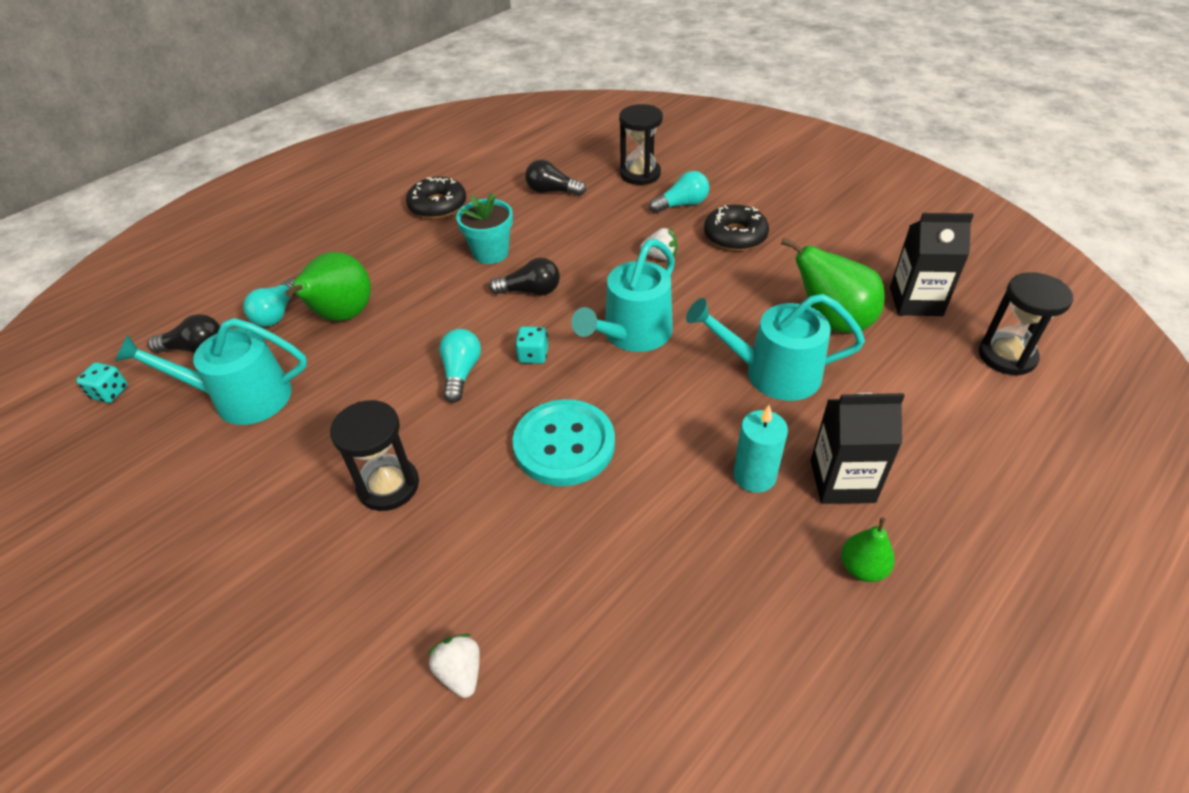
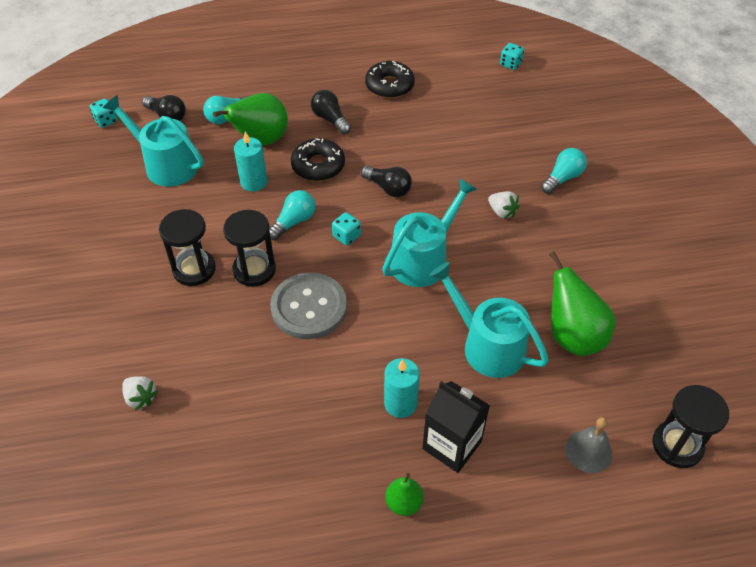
camera: 35 degrees right, 5 degrees up
(374, 360) = (254, 182): none -> turquoise candle
(460, 673) = (141, 398): white strawberry -> white strawberry turned 120 degrees clockwise
(490, 253) = (390, 143): turquoise flower pot -> none
(538, 140) = (510, 64): none -> turquoise dice
(552, 191) = (478, 115): black light bulb -> black light bulb (330, 119)
(564, 444) = (309, 307): turquoise button -> grey button
(632, 334) = (423, 259): turquoise watering can -> turquoise watering can turned 150 degrees clockwise
(640, 174) = (558, 134): black hourglass -> black hourglass (254, 270)
(682, 205) = (562, 178): turquoise light bulb -> turquoise light bulb turned 60 degrees counterclockwise
(735, 236) = (575, 227): black donut -> black donut (318, 166)
(915, 301) = (657, 361): black carton -> none
(953, 406) = (588, 451): none -> grey bell

